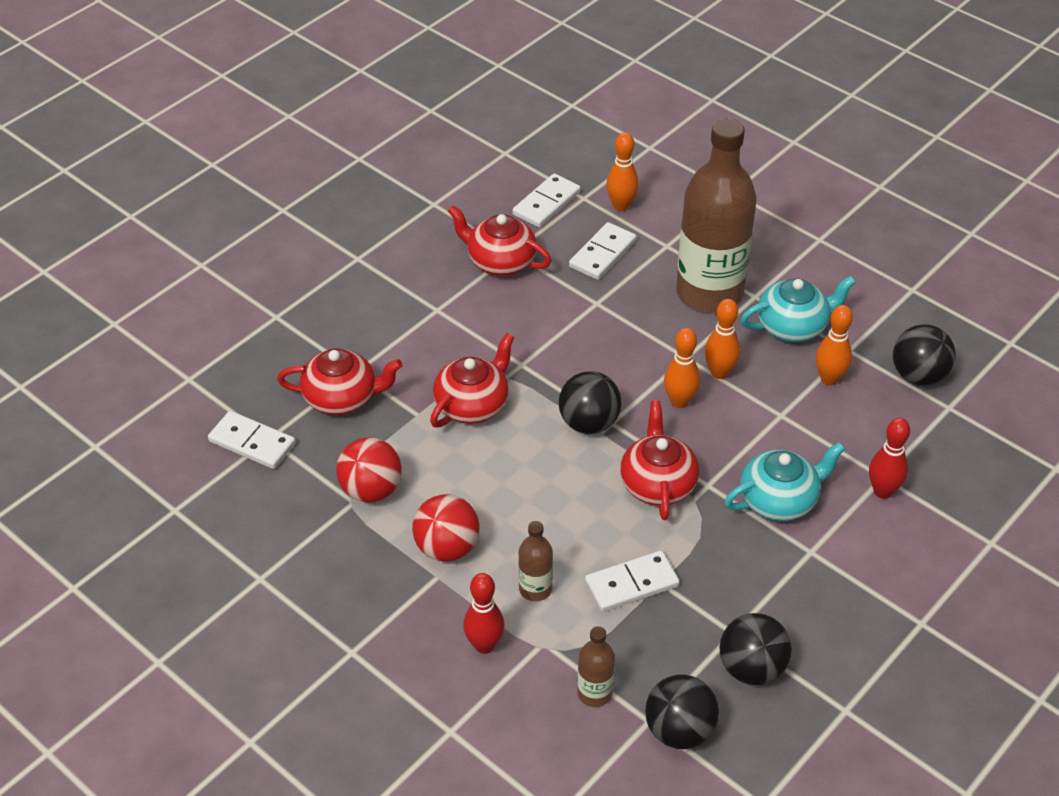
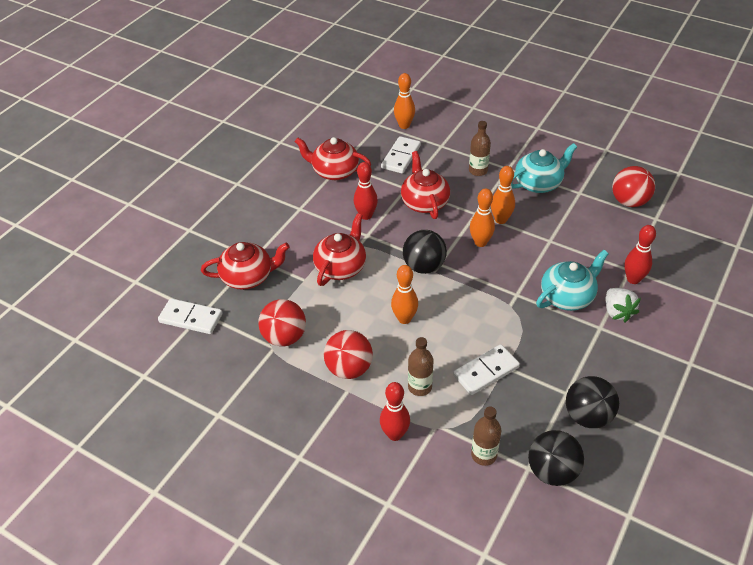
camera: 10 degrees left, 0 degrees up
(528, 335) = (366, 215): none -> red bowling pin
(546, 203) = (355, 131): white domino -> none
(657, 484) = (482, 299): red teapot -> red teapot (424, 202)
(709, 293) = (478, 170): brown bottle -> brown bottle, size x0.42
(829, 379) = (573, 212): orange bowling pin -> orange bowling pin (404, 319)
(843, 534) = (617, 312): none -> white strawberry
(918, 375) = (629, 201): black ball -> red ball

